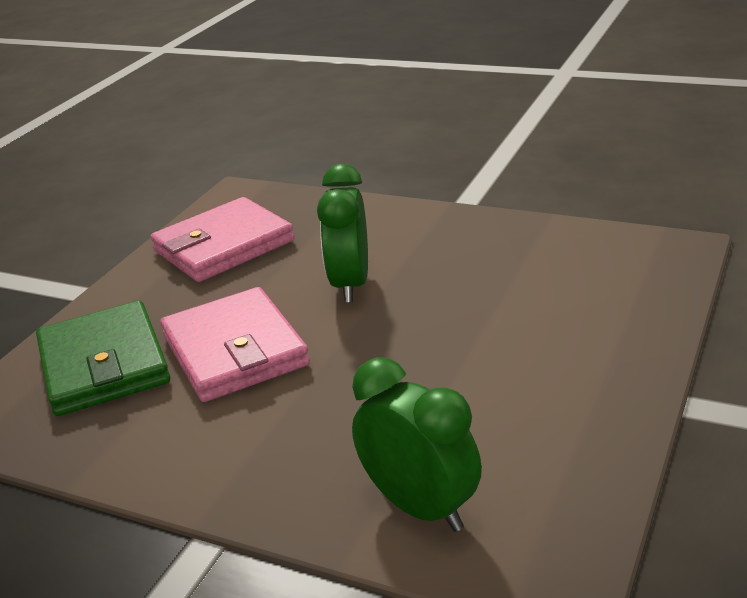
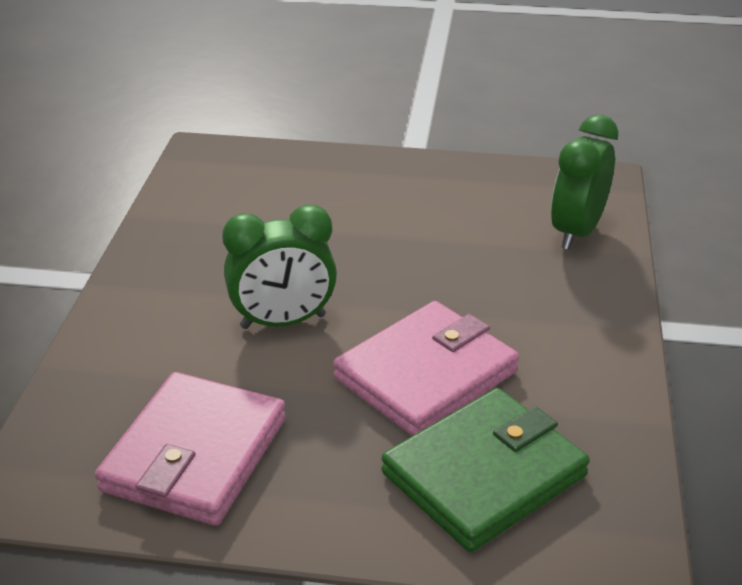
camera: 110 degrees left, 5 degrees up
(223, 246) = (195, 454): pink wallet -> pink wallet turned 75 degrees clockwise

